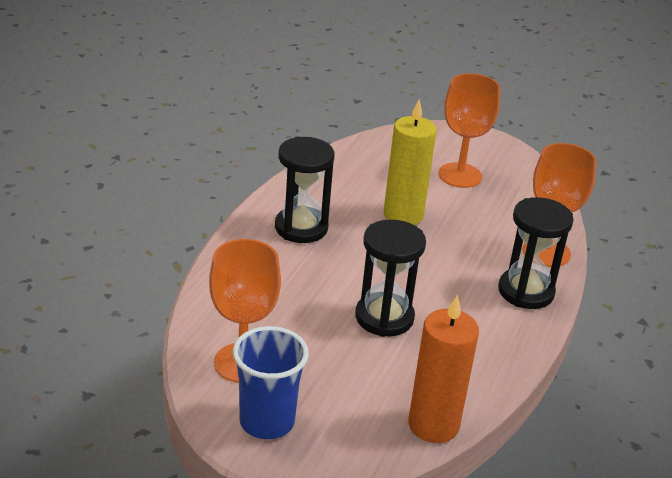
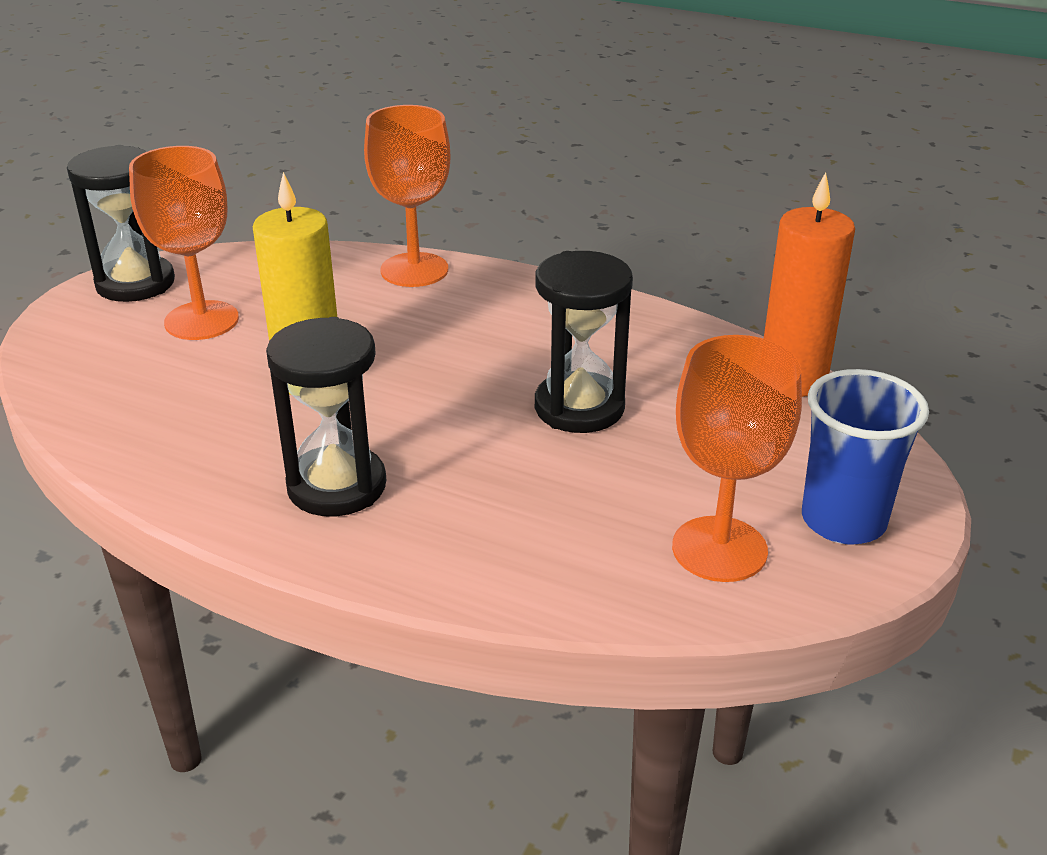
camera: 85 degrees left, 0 degrees up
(526, 291) = (505, 292): black hourglass -> black hourglass (135, 283)

